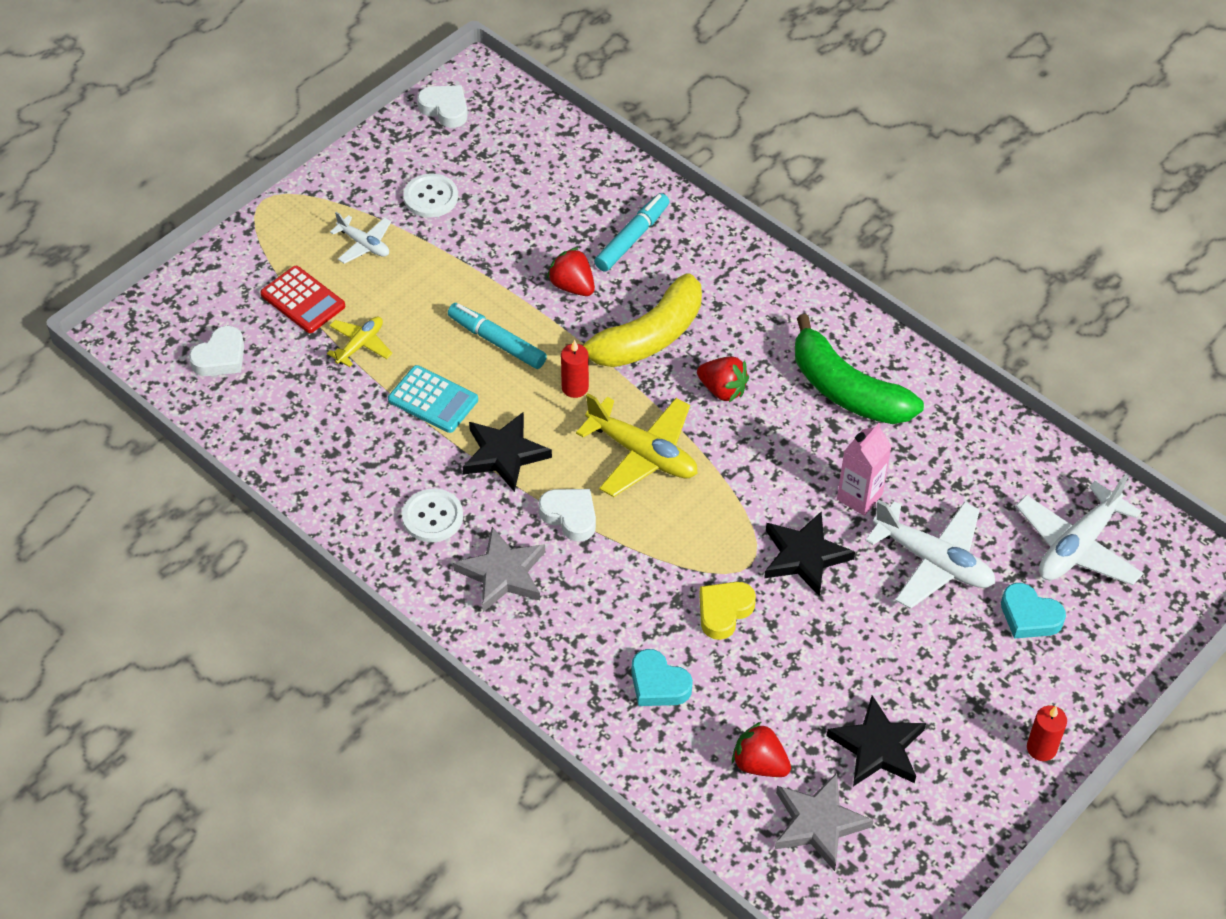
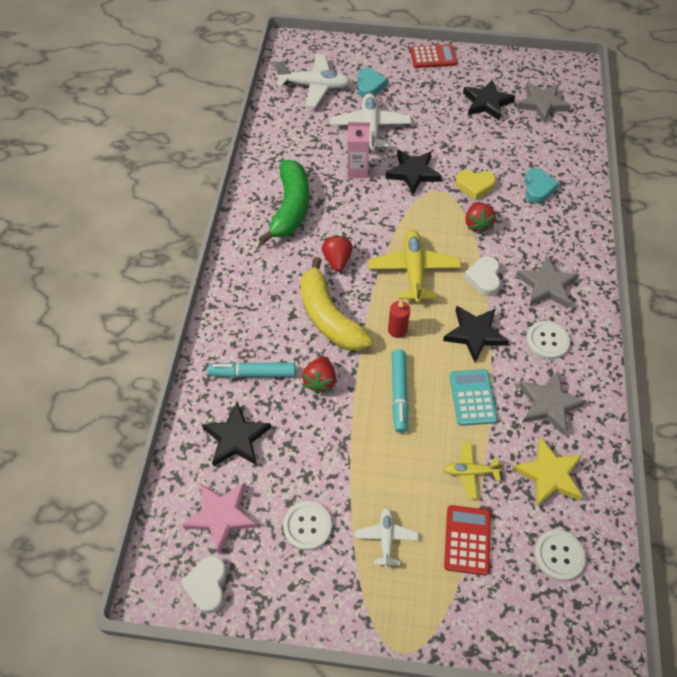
camera: 125 degrees left, 5 degrees up
(220, 357) = (558, 555): white heart -> white button
(294, 405) = (549, 474): none -> yellow star
(362, 460) = (548, 404): none -> grey star
(498, 145) = (221, 516): none -> pink star
(568, 191) = (236, 438): none -> black star
(647, 337) = (329, 317): yellow banana -> yellow banana turned 135 degrees counterclockwise
(759, 764) = (537, 134): red strawberry -> red strawberry (477, 224)
(1041, 748) = (433, 57): red candle -> red calculator

